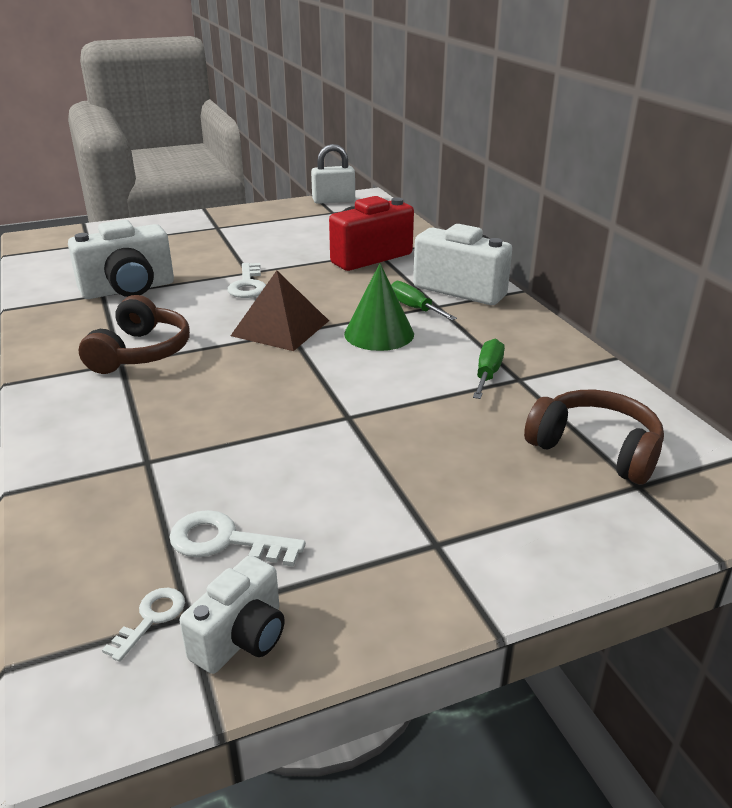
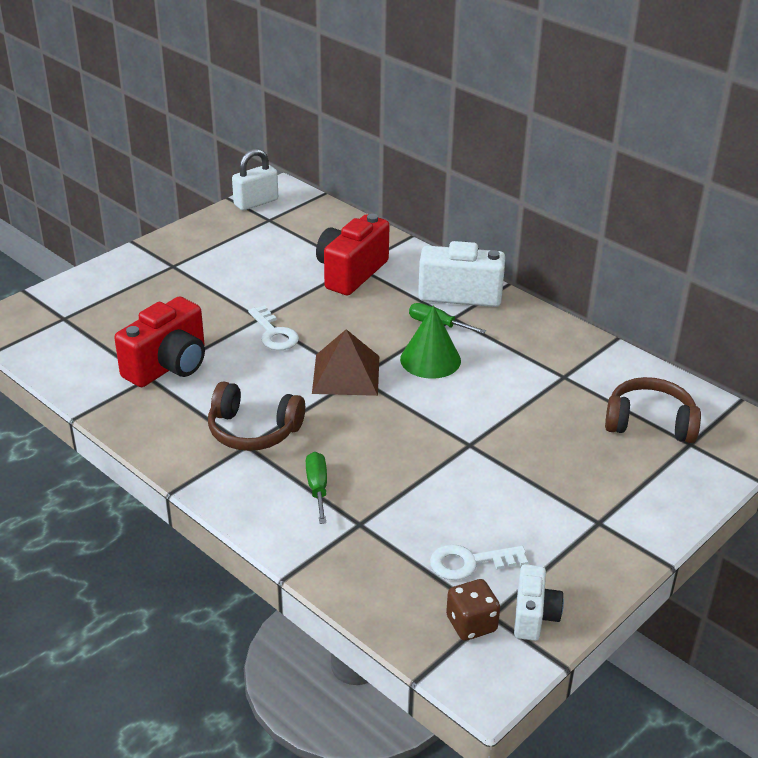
camera: 25 degrees left, 5 degrees up
(128, 289) = (168, 366): white camera -> red camera
(141, 352) = (253, 430): brown headphones -> brown headphones turned 120 degrees clockwise
(151, 618) = (471, 624): white key -> brown dice
(487, 374) = (539, 378): green screwdriver -> green screwdriver (317, 488)

